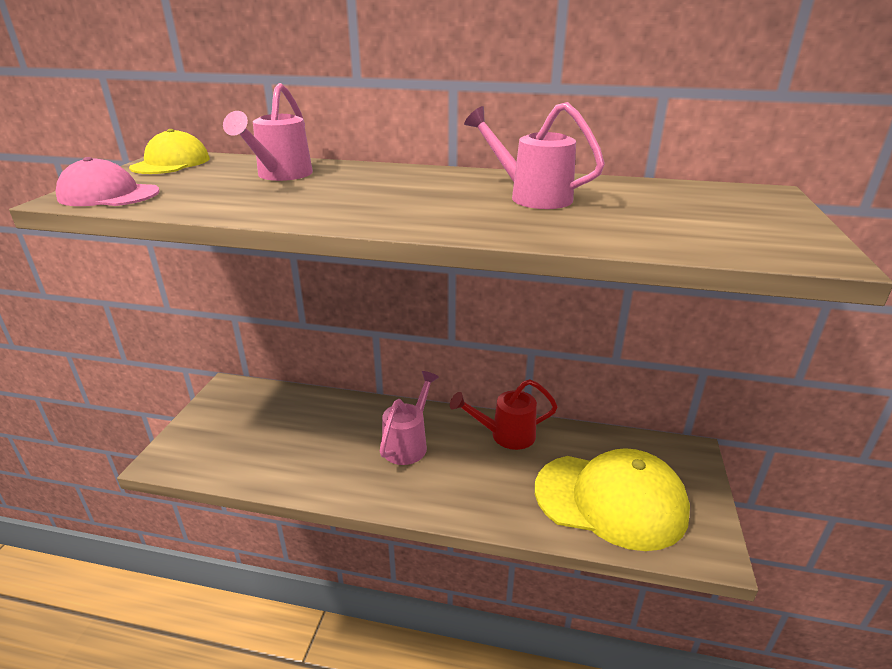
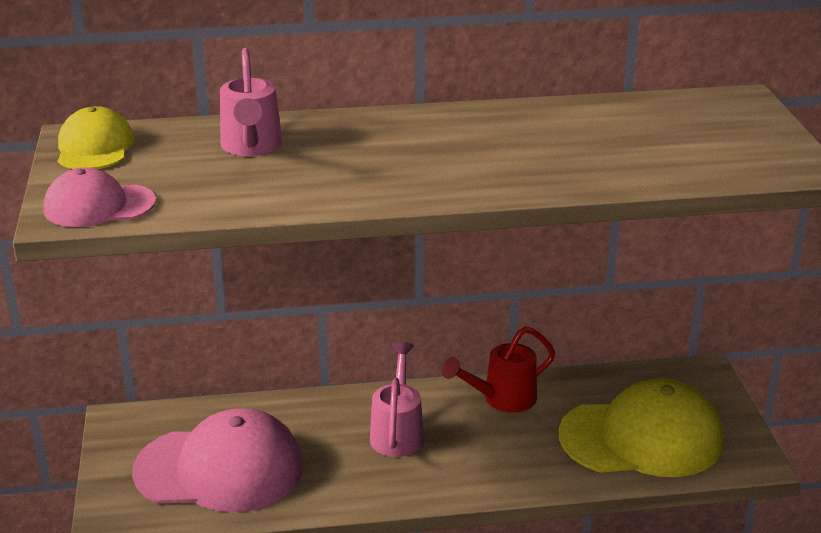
camera: 20 degrees left, 0 degrees up
(262, 440) = (219, 469): none -> pink cap
(531, 196) = (536, 137): pink watering can -> none

